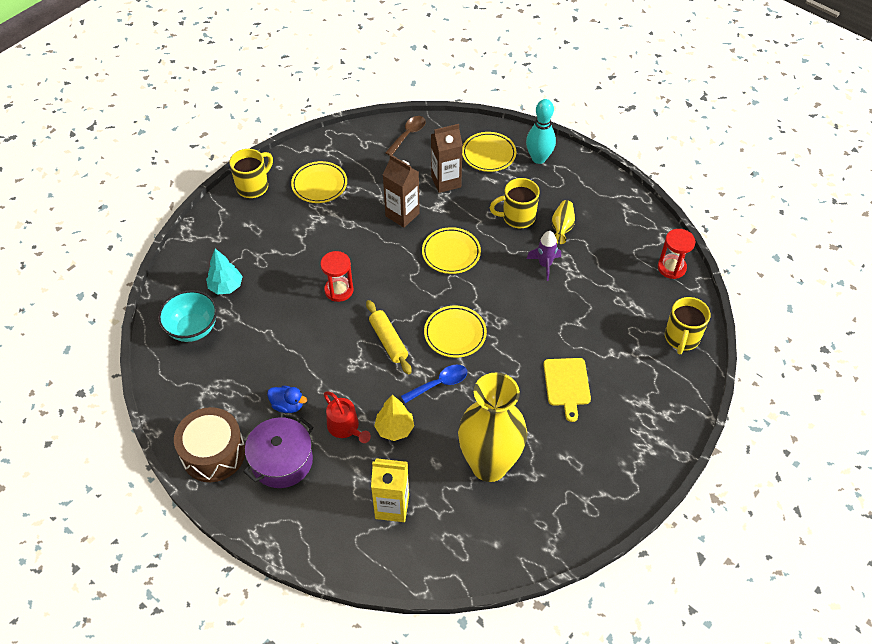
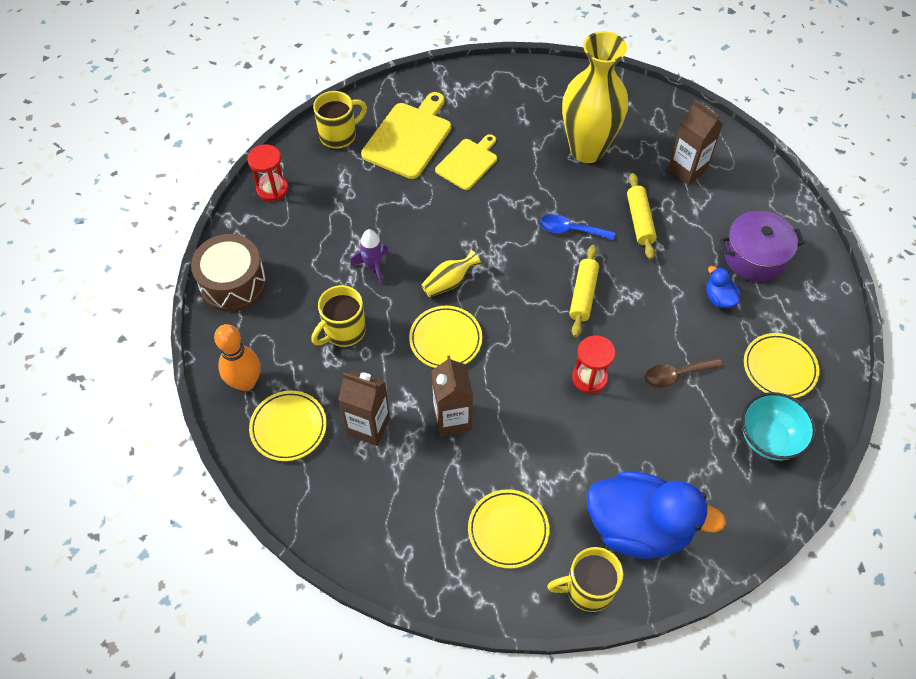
camera: 140 degrees left, 5 degrees up
(213, 453) = (813, 301): brown drum -> brown drum (233, 283)
(226, 286) = (705, 465): turquoise tree -> none
(245, 230) = (638, 527): none -> blue duck
(346, 428) = (680, 247): red watering can -> none
(392, 507) = (687, 170): yellow carton -> brown carton
(394, 429) = (639, 221): yellow tree -> yellow rolling pin
(408, 135) = (345, 527): brown spoon -> brown spoon (677, 374)
(455, 334) = (517, 261): yellow plate -> yellow plate (779, 368)
(517, 217) = (343, 331): yellow mug -> yellow mug turned 105 degrees clockwise
(538, 158) = (246, 382): turquoise bowling pin -> orange bowling pin
(562, 227) = (316, 290): yellow vase -> yellow vase (449, 282)
(631, 373) = (409, 138): none -> yellow cutting board

